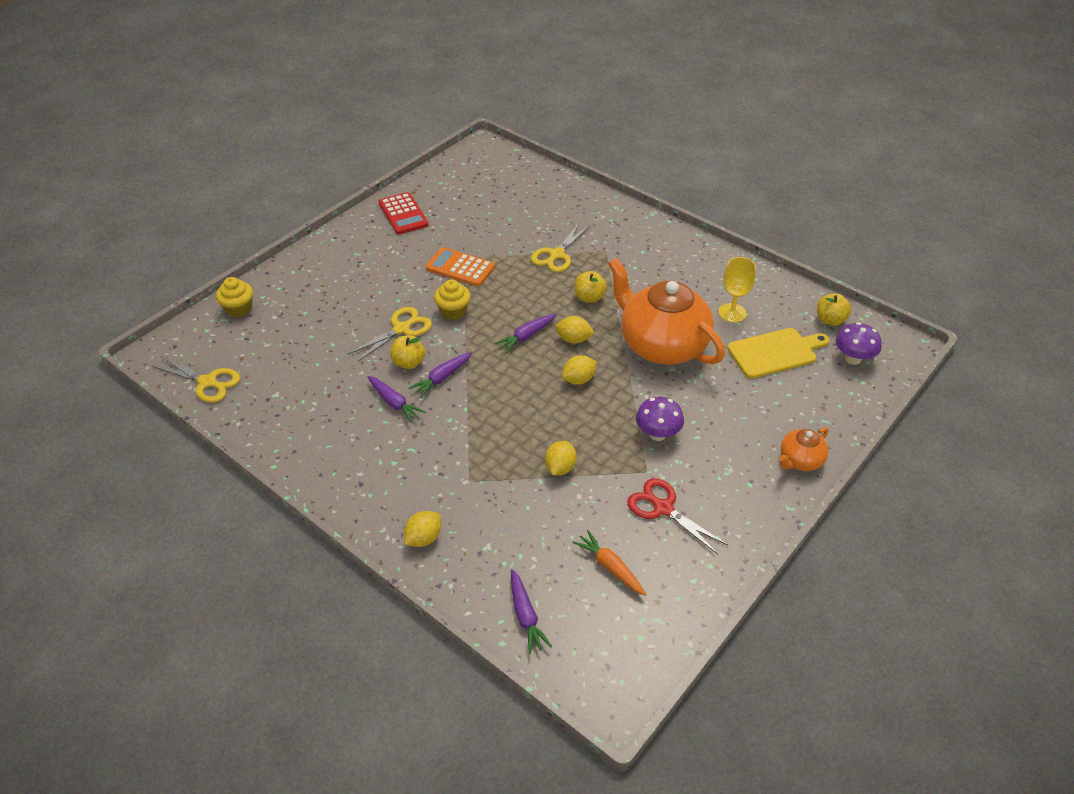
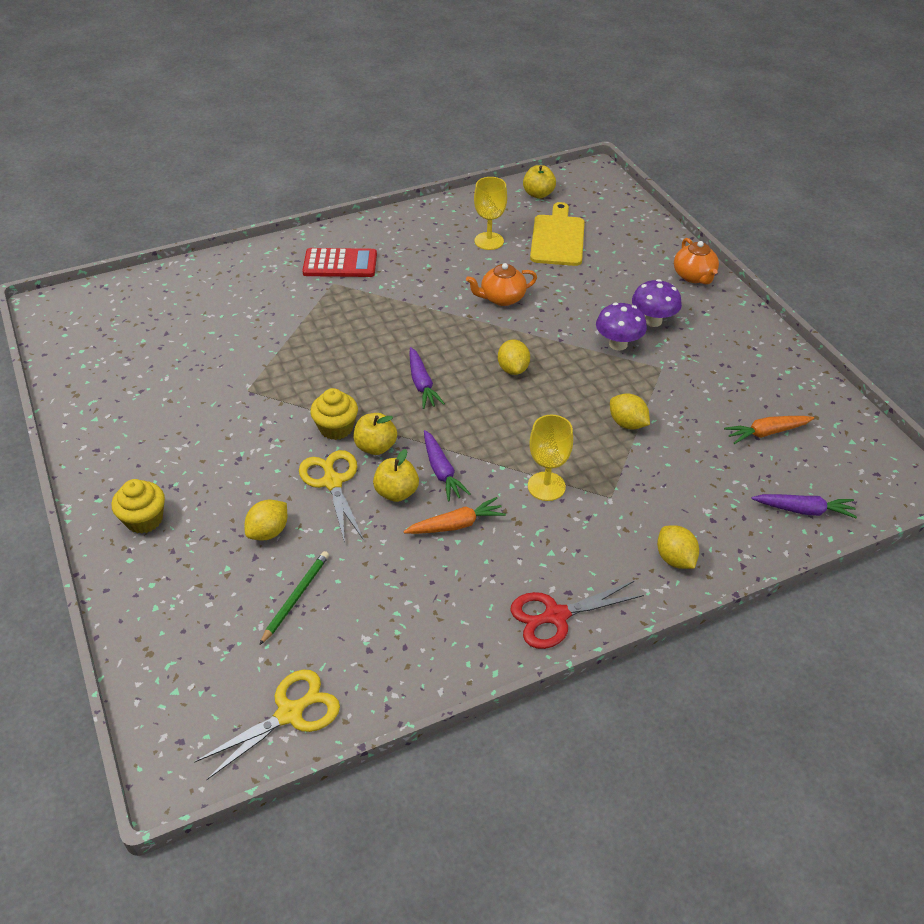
camera: 65 degrees left, 0 degrees up
(239, 308) = (159, 641): yellow cupcake -> yellow cupcake (144, 519)
(295, 350) = (296, 597): none -> green pencil
(394, 403) = (456, 525): purple carrot -> orange carrot
(403, 214) = (113, 417): red calculator -> red calculator (340, 264)
(459, 439) = (546, 486): none -> yellow goblet
(460, 268) = (264, 399): orange calculator -> none
(557, 255) = (308, 318): yellow scissors -> none
(574, 339) = (452, 352): yellow lemon -> yellow lemon (268, 532)
(589, 297) = (396, 319): yellow apple -> yellow apple (376, 447)
(662, 345) = (502, 298): orange teapot -> orange teapot, size x0.46
(663, 508) = (711, 374): red scissors -> red scissors (556, 616)
(853, 358) = (593, 202): purple mushroom -> purple mushroom (653, 321)

